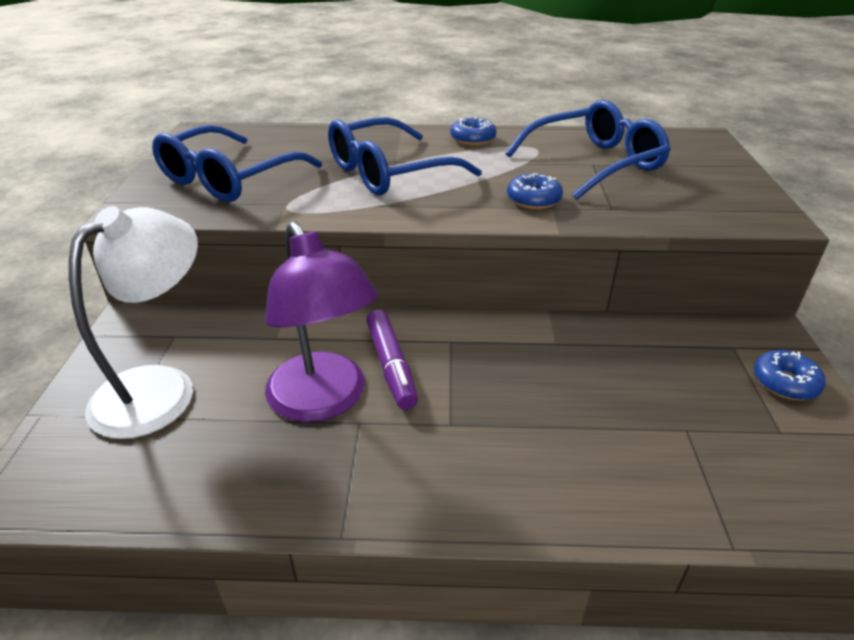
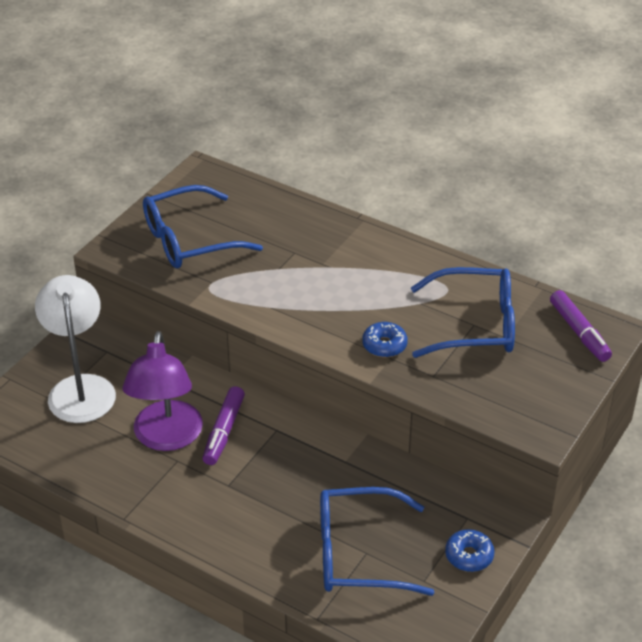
camera: 30 degrees right, 5 degrees up
(160, 388) = (80, 388): white lamp -> white lamp turned 75 degrees counterclockwise
(389, 172) = (306, 275): blue glasses -> blue glasses (359, 553)
(472, 139) = (406, 258): blue donut -> none
(684, 145) = (579, 332): none -> purple marker

